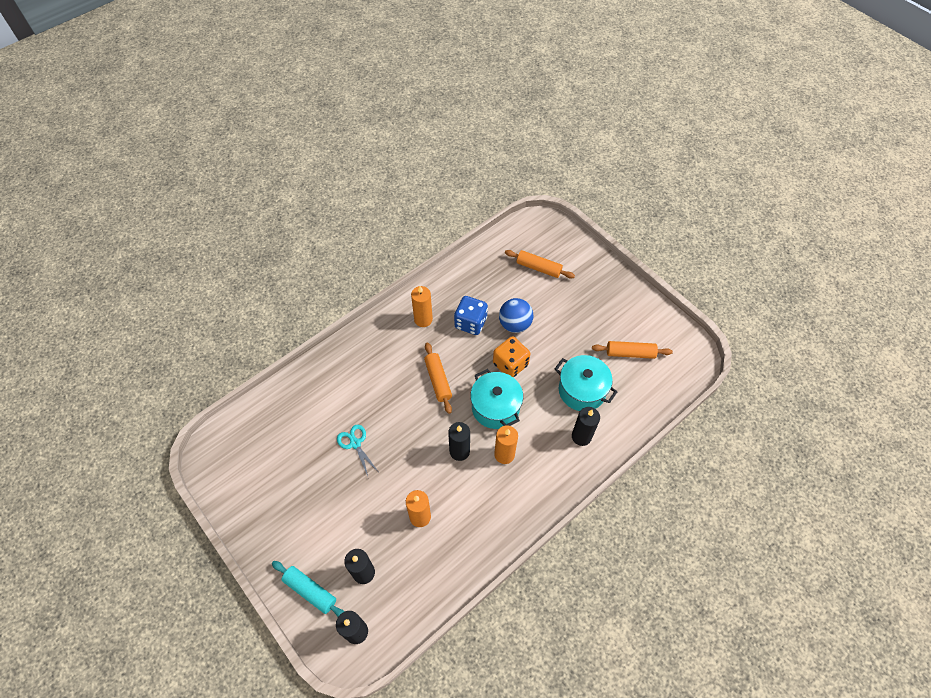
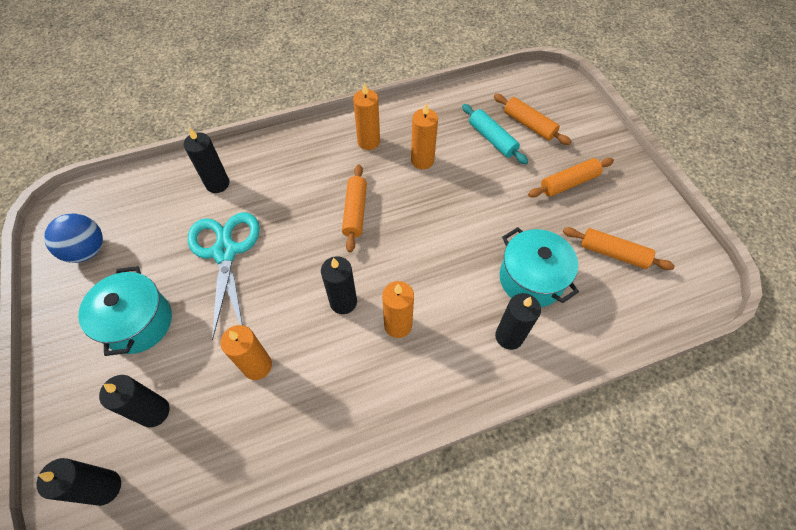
camera: 20 degrees right, 0 degrees up
(310, 591) = (80, 410): turquoise rolling pin -> turquoise rolling pin (492, 139)
(321, 392) = (217, 184): none -> black candle
(355, 443) = (225, 252): turquoise scissors -> turquoise scissors, size x1.88
(470, 323) = (422, 160): blue dice -> orange candle
(495, 407) = (411, 264): turquoise pot -> turquoise pot (138, 322)
(510, 364) = (451, 220): orange dice -> none
(515, 324) = (475, 177): blue ball -> blue ball (87, 250)
(583, 308) = (568, 183): none -> orange rolling pin

